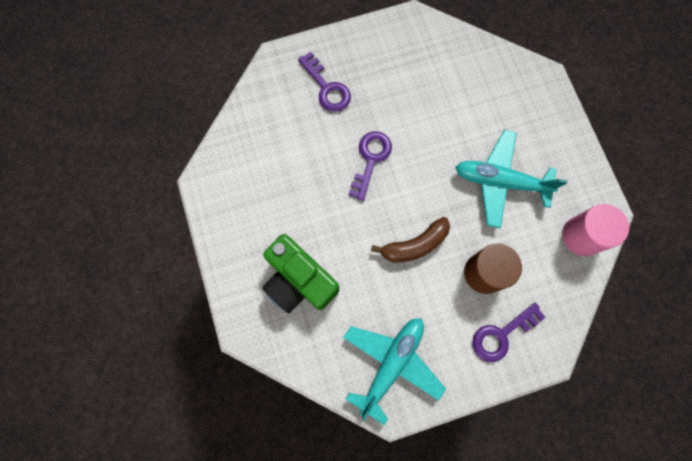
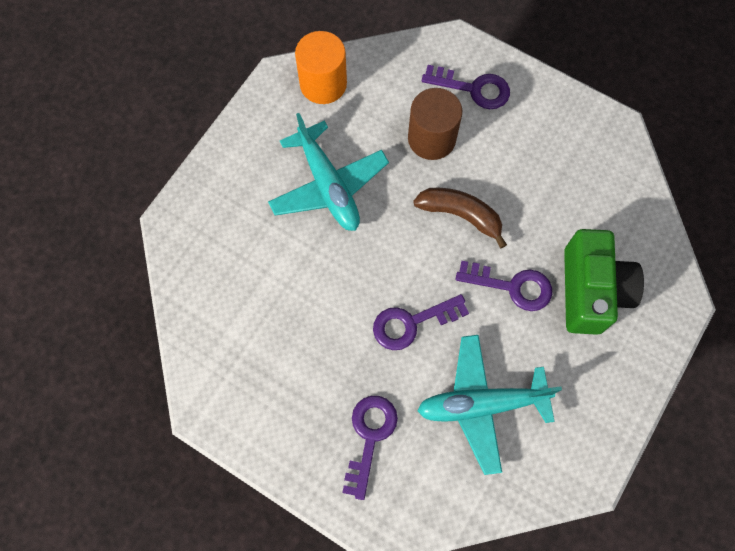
camera: 130 degrees left, 5 degrees down
(343, 236) = (512, 286): none -> purple key
(391, 364) = (582, 155): turquoise plane -> turquoise plane (482, 404)
(582, 236) = (323, 84): pink cylinder -> orange cylinder

